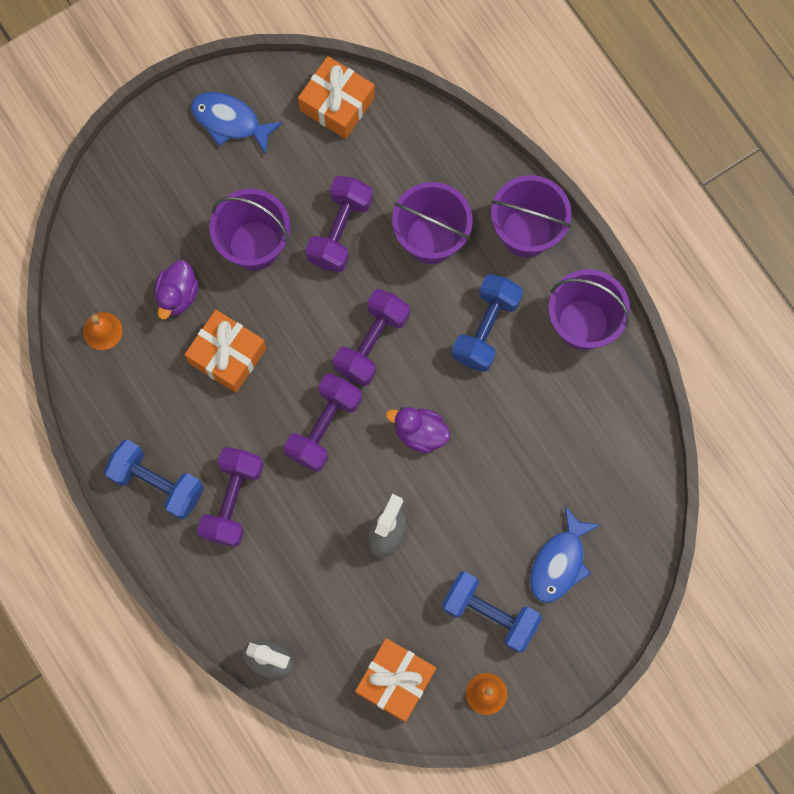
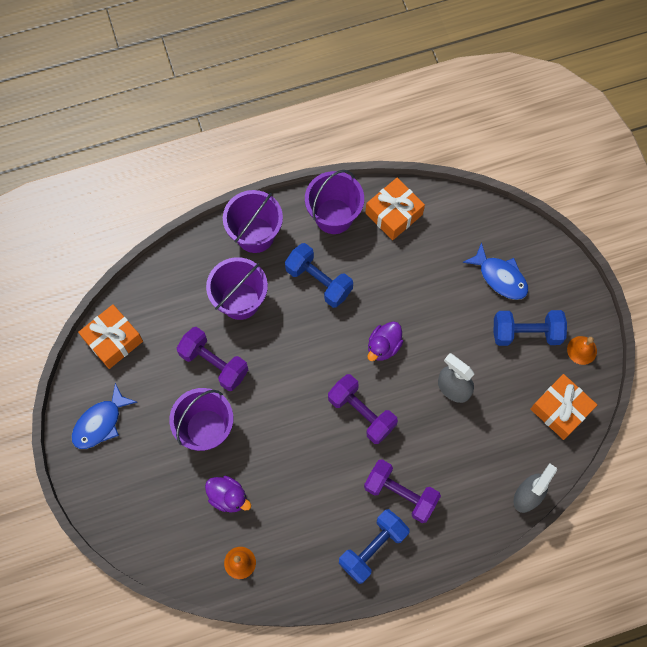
camera: 75 degrees left, 5 degrees down
(227, 355) = (287, 470): orange gift -> orange gift (394, 214)
(371, 343) = (307, 363): purple dumbbell -> none
(490, 614) = (526, 333): blue dumbbell -> blue dumbbell turned 45 degrees clockwise

